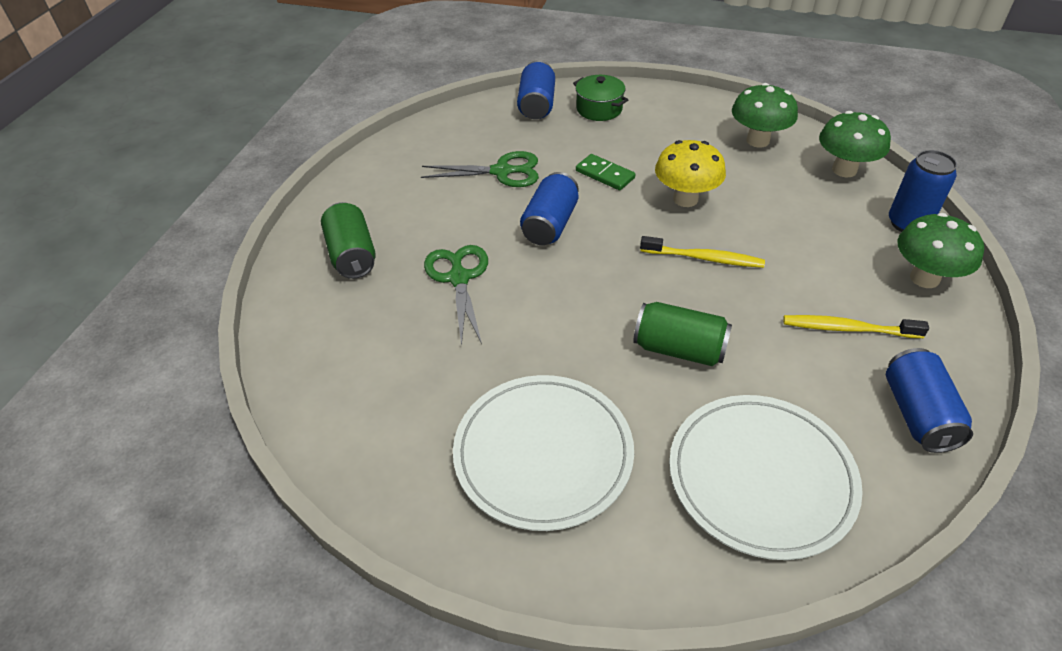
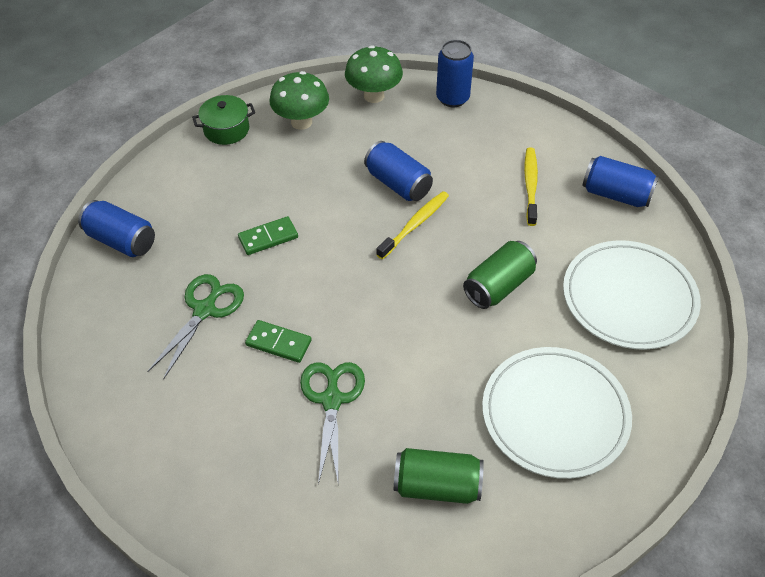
camera: 65 degrees left, 5 degrees up
(352, 255) = (240, 479): green can -> green can (437, 486)
(459, 278) = (332, 400): green scissors -> green scissors turned 75 degrees clockwise
(497, 224) = (278, 343): none -> green domino
(550, 224) = (307, 304): blue can -> blue can (398, 184)
(599, 109) = (170, 198): green pot -> green pot (226, 129)
(685, 199) = (339, 201): yellow mushroom -> none
(848, 329) = (530, 185): yellow toothbrush -> yellow toothbrush turned 150 degrees clockwise
(924, 278) = (508, 122): green mushroom -> none

